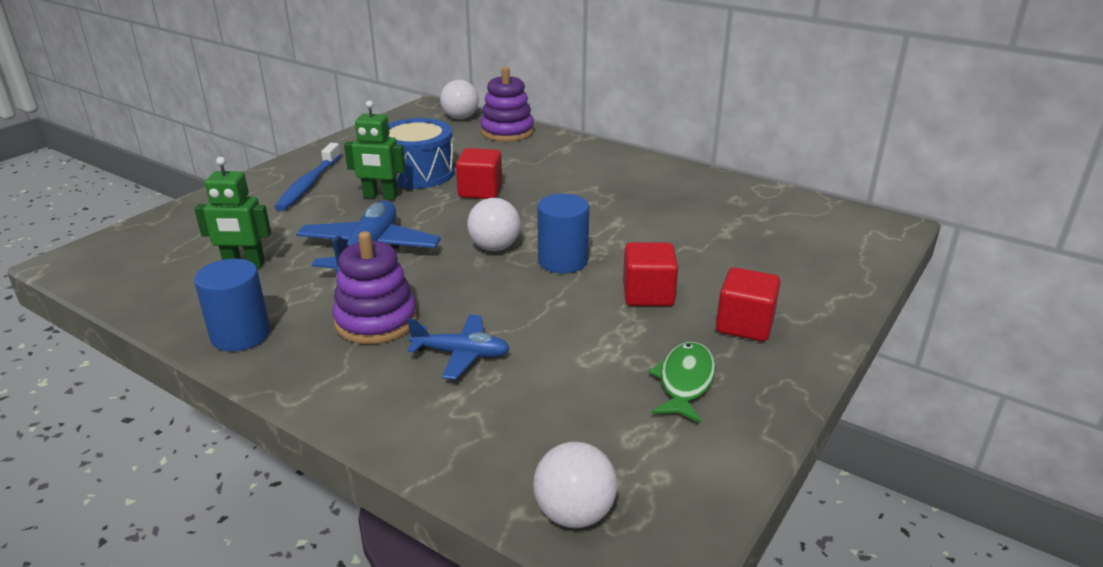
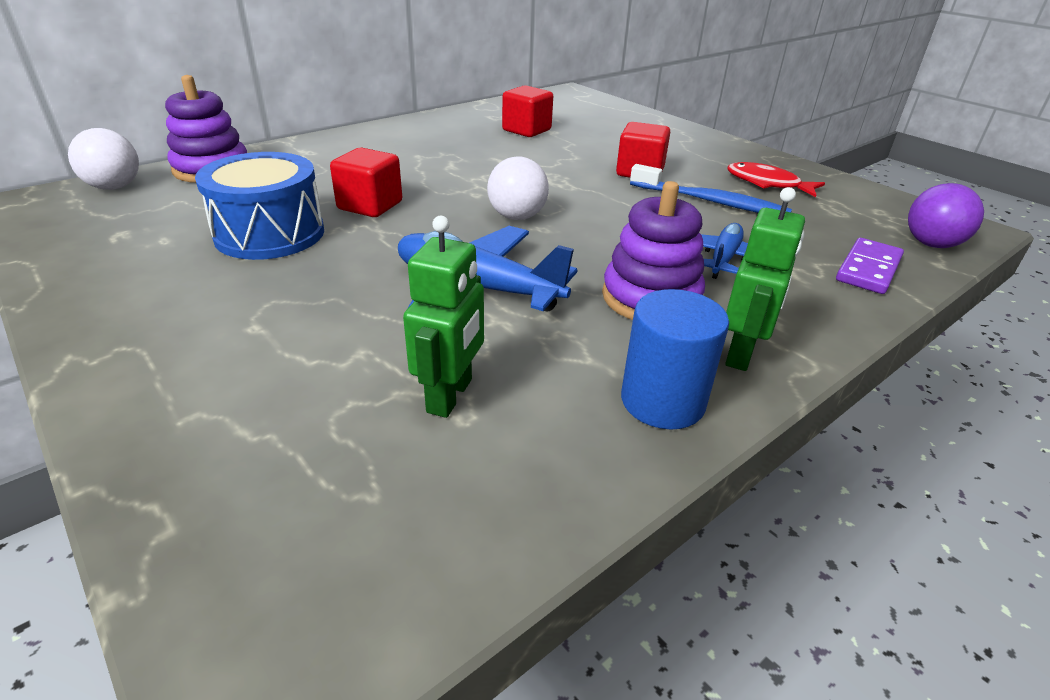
camera: 75 degrees left, 5 degrees up
(309, 184) = (201, 321): blue toothbrush -> blue toothbrush (710, 202)
(380, 196) = (317, 266): green robot -> green robot (741, 353)
(478, 449) = (868, 269): none -> purple domino
(562, 261) = (565, 192): blue cylinder -> none
(574, 513) = (931, 244): white ball -> purple ball
(685, 382) = (767, 183): green fish -> red fish
(744, 325) = (694, 153): red cube -> red cube (526, 130)

